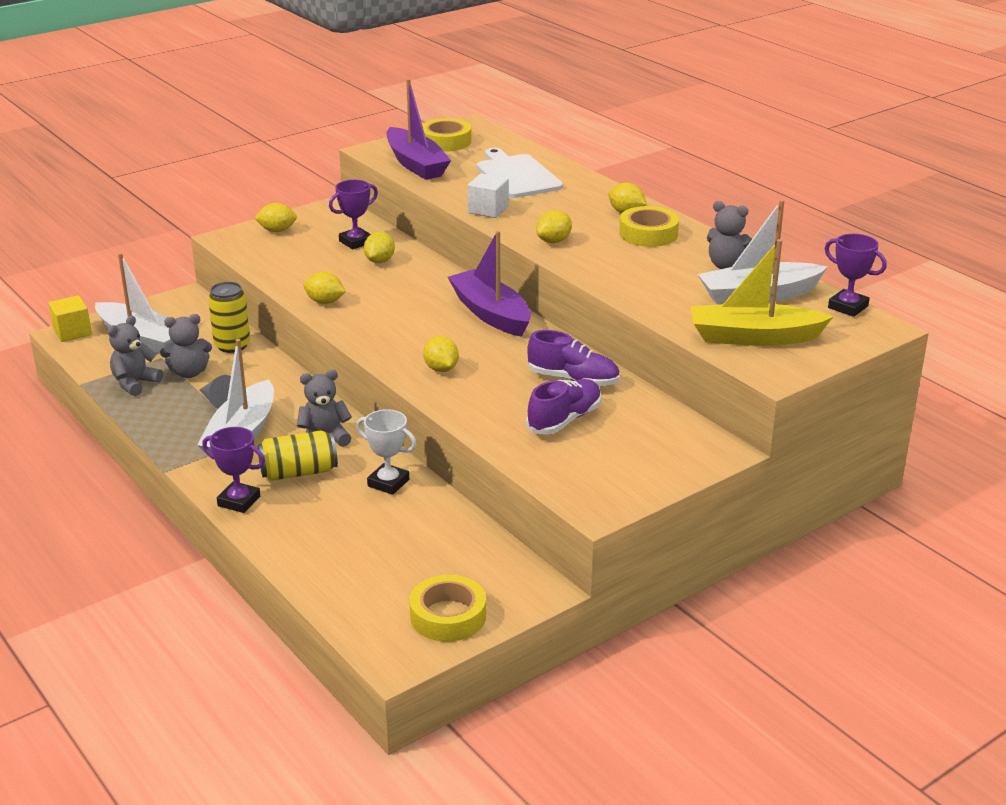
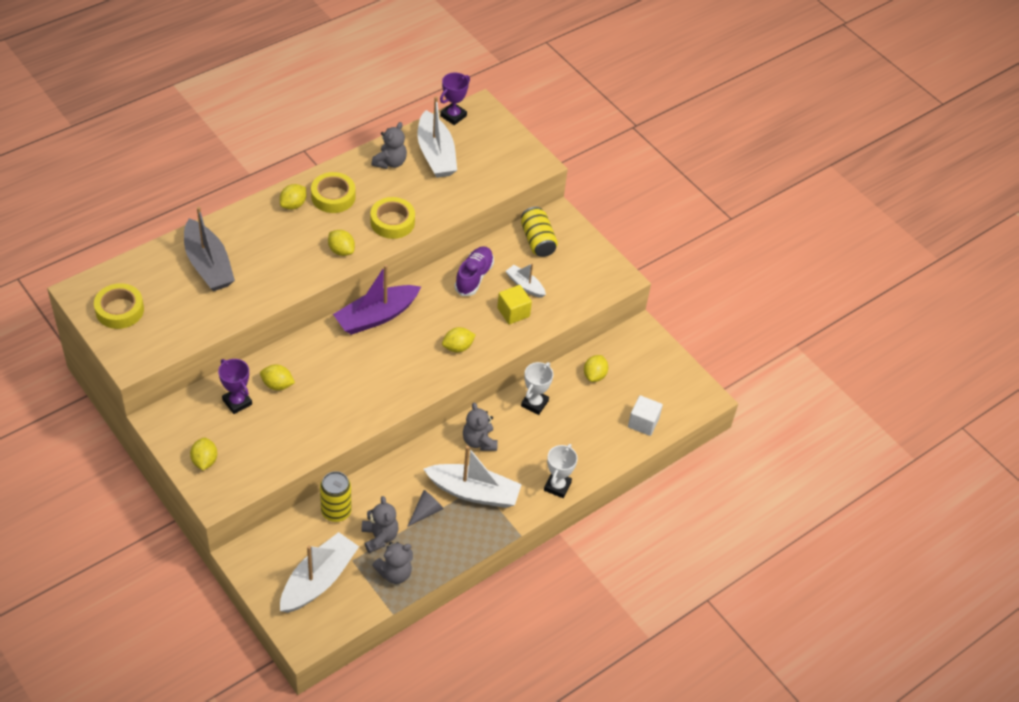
camera: 95 degrees left, 20 degrees up
(72, 332) = (301, 636): yellow cube -> yellow cube (513, 312)
(135, 383) = (394, 573): grey teddy bear -> grey teddy bear turned 60 degrees counterclockwise
(239, 501) = (557, 486): purple trophy -> white trophy
(299, 472) = (522, 454): yellow can -> yellow can (537, 241)
(325, 302) = (348, 419): yellow lemon -> yellow lemon (594, 375)
(416, 164) = (171, 332): purple boat -> none
(448, 616) = (668, 374): yellow tape -> yellow tape (392, 222)
(488, 210) = (278, 286): white cube -> white cube (643, 423)
(516, 175) = (208, 265): white cutting board -> grey boat
(564, 420) = (525, 285): purple shoe -> white boat
(753, 337) = (493, 165): yellow boat -> none

